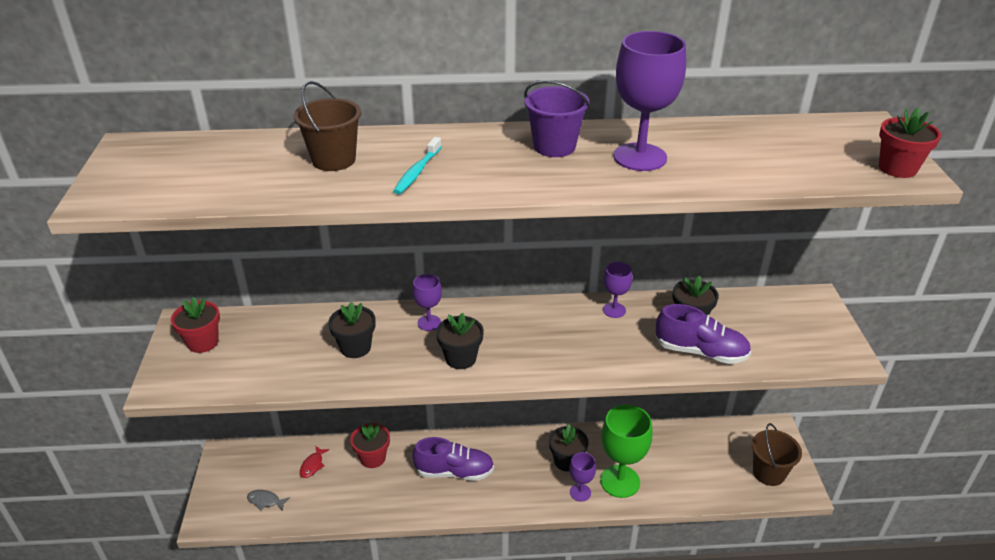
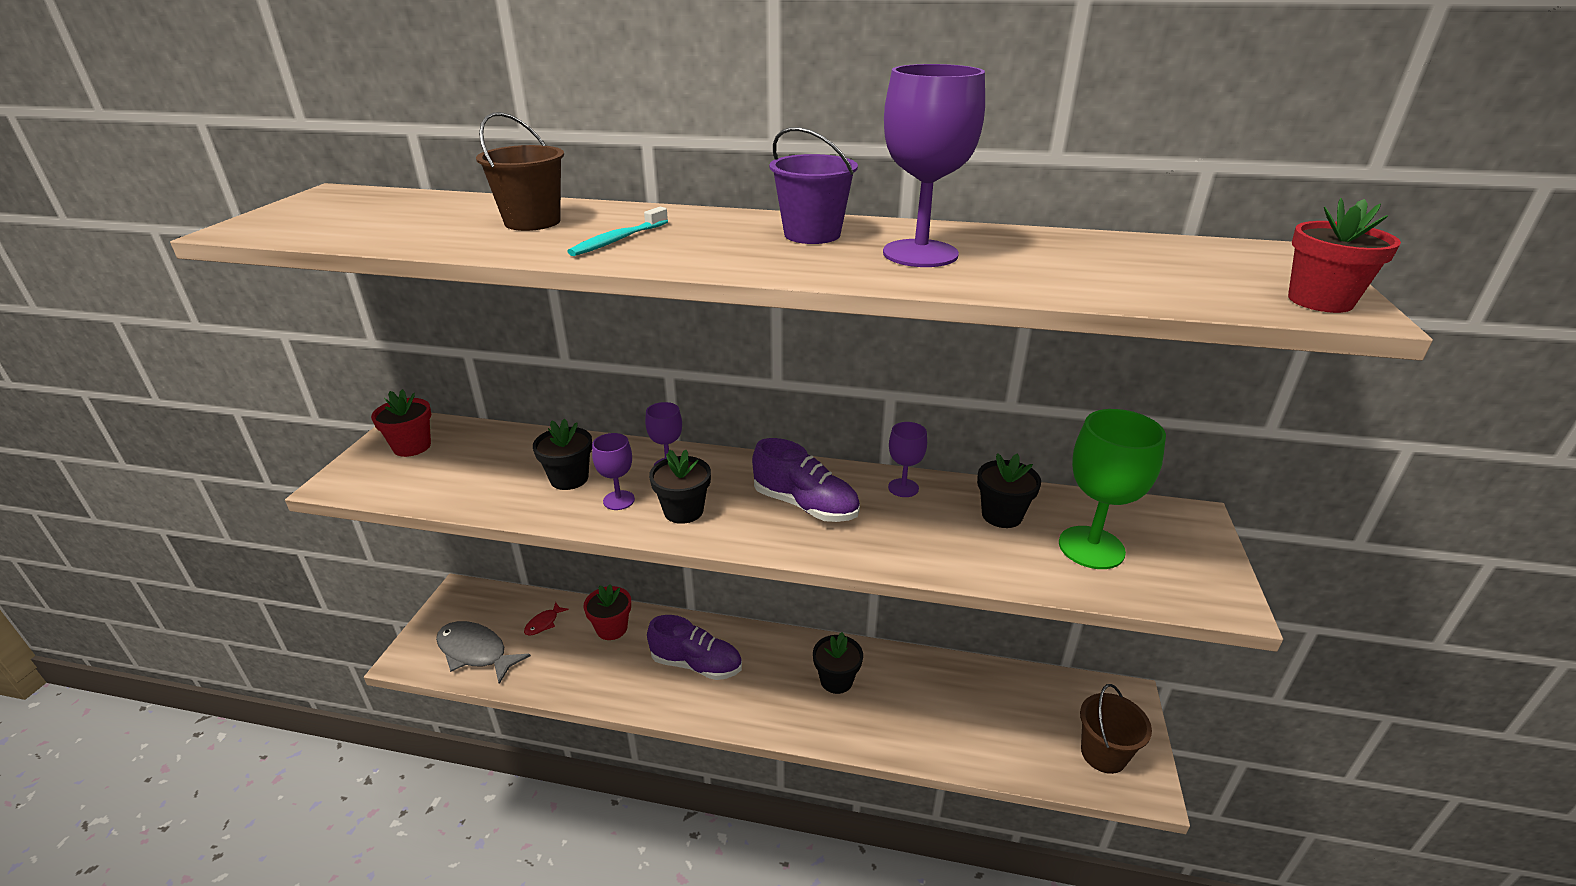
camera: 15 degrees right, 5 degrees down
(265, 501) = (475, 652): grey fish -> grey fish, size x2.08
(580, 492) = (839, 723): purple goblet -> purple goblet (619, 500)
(620, 481) = (895, 720): green goblet -> green goblet (1091, 547)
(700, 352) = (1001, 556): purple shoe -> purple shoe (805, 505)

